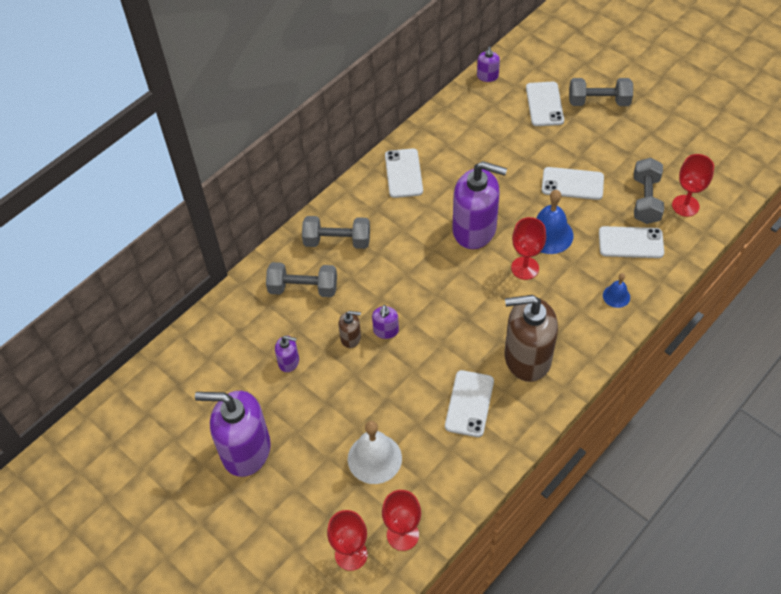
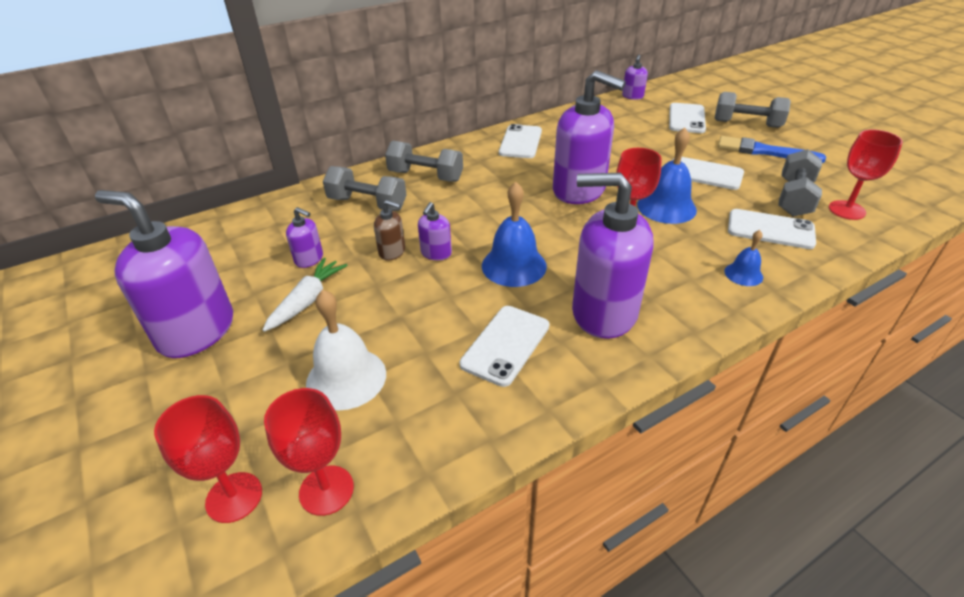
camera: 15 degrees right, 15 degrees down
(311, 402) = (307, 300): none -> white carrot
(450, 329) = (514, 265): none -> blue bell
(527, 358) = (603, 312): brown soap dispenser -> purple soap dispenser
(617, 141) = (764, 151): none -> blue brush

